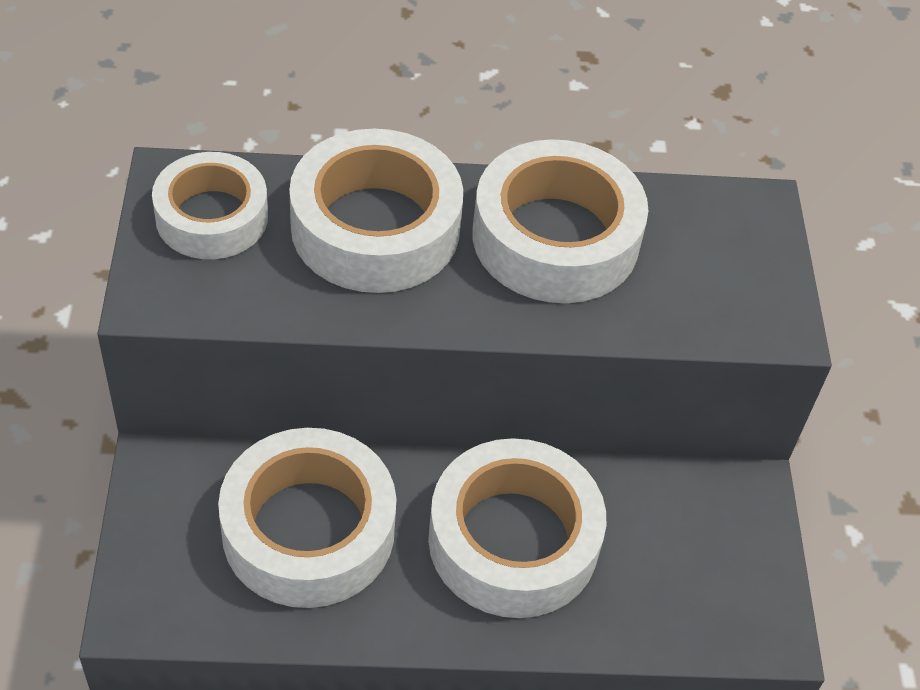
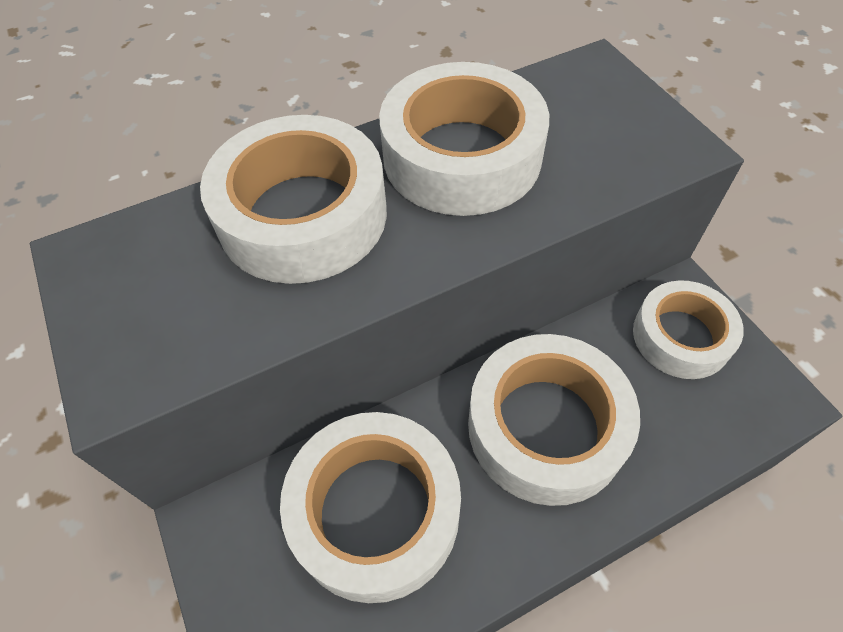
camera: 20 degrees left, 5 degrees up
(212, 217) = (140, 274): white tape -> white tape (681, 336)

